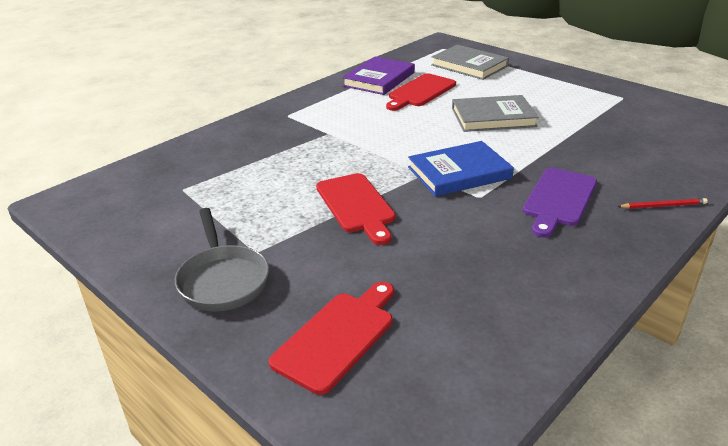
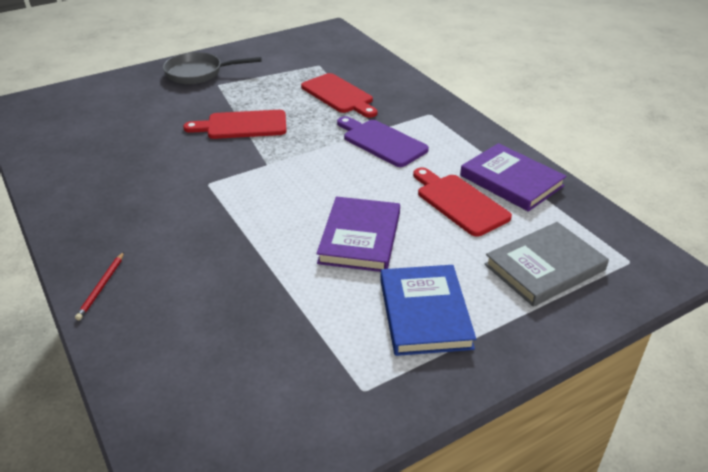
camera: 105 degrees right, 5 degrees up
(338, 337) = (114, 100): red cutting board -> red cutting board (339, 95)
(459, 173) = (255, 183): blue book -> blue book (425, 313)
(493, 117) = (360, 238): grey book -> purple book
(558, 199) = (167, 225): purple cutting board -> purple cutting board (382, 142)

